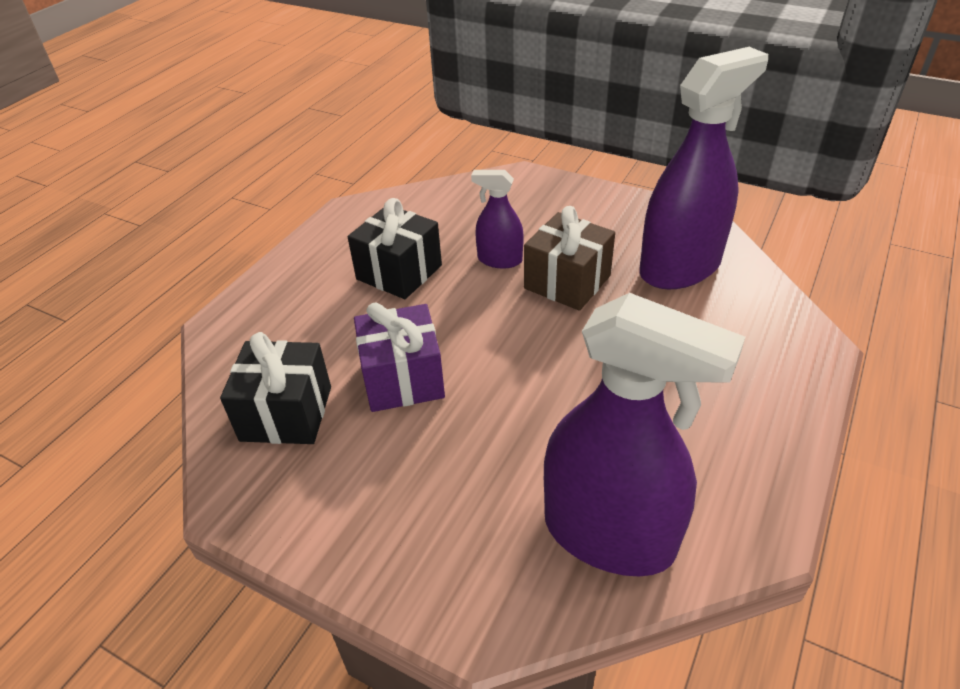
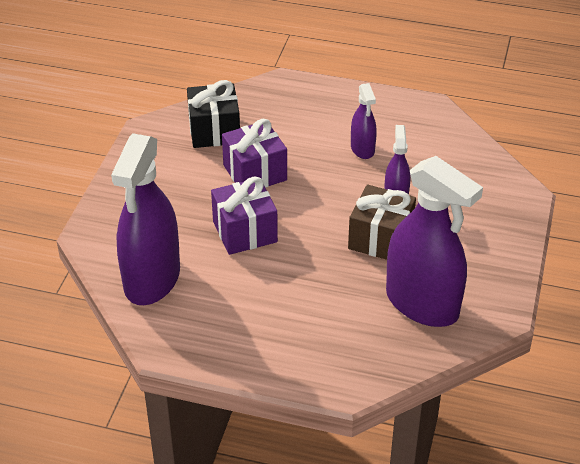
camera: 75 degrees right, 0 degrees up
(399, 272) = (362, 149): black gift -> purple spray bottle
(524, 405) = (245, 231): none -> purple gift

